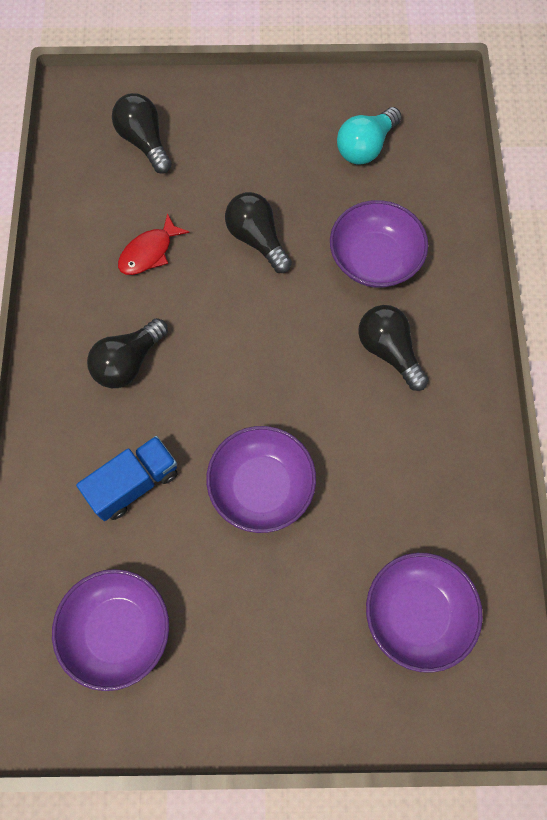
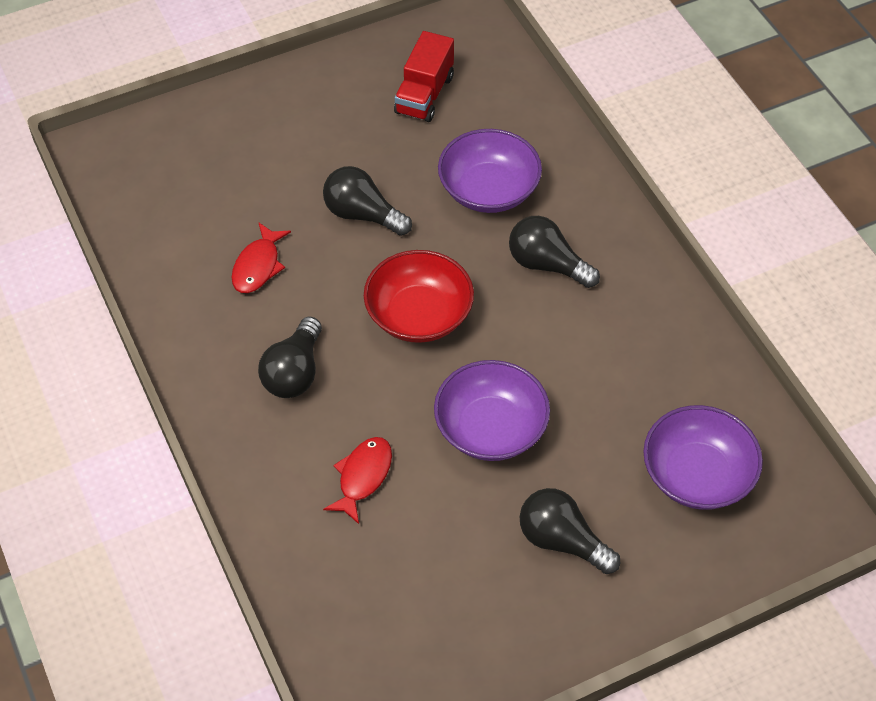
camera: 25 degrees left, 15 degrees down
(118, 630) = (421, 610): purple bowl -> none
(134, 483) = (363, 477): blue truck -> red fish
(144, 142) = (194, 167): black light bulb -> black light bulb (562, 541)
(256, 353) = (419, 315): none -> red bowl
(365, 147) = (424, 94): turquoise light bulb -> red truck

